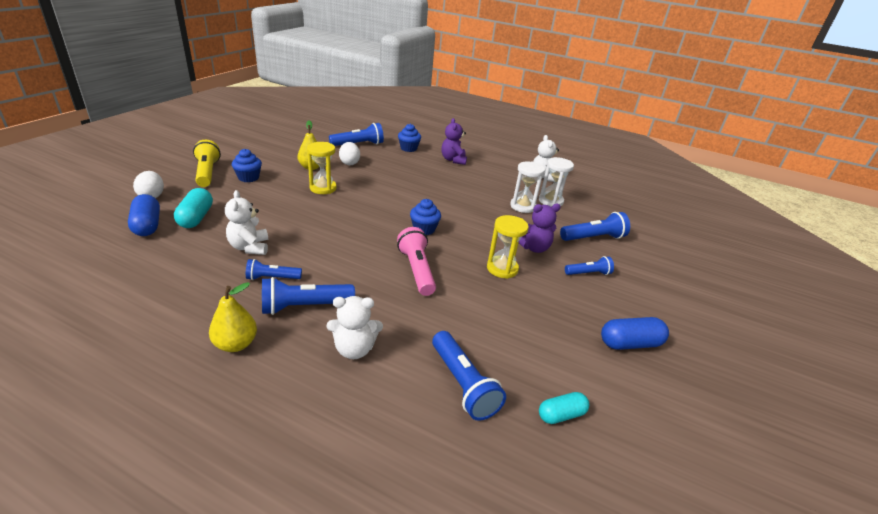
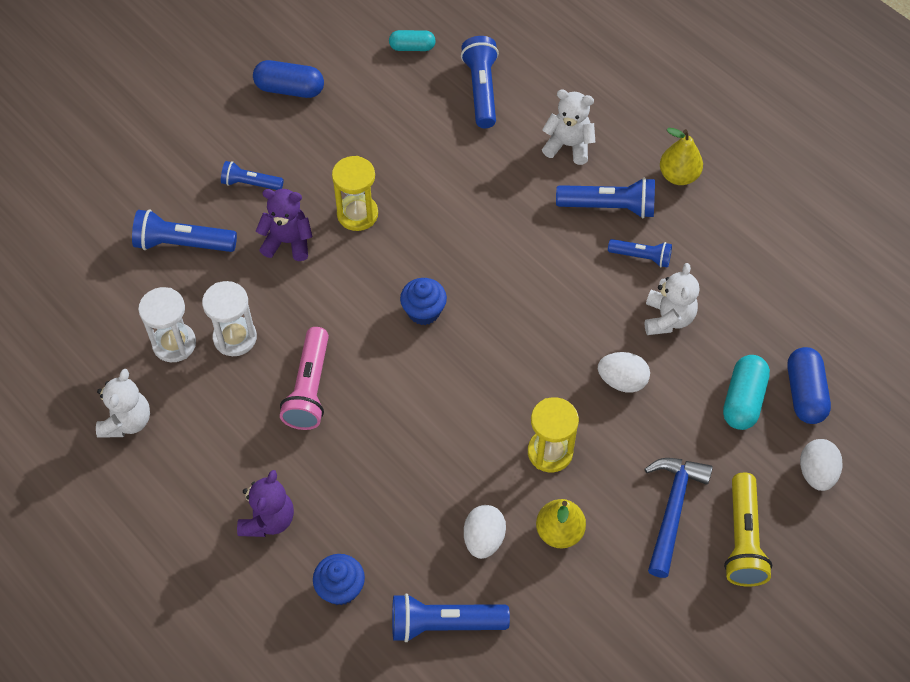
camera: 155 degrees left, 25 degrees up
(248, 178) = (672, 509): blue cupcake -> blue hammer
(282, 216) = (622, 381): none -> white egg
(417, 270) = (467, 234): pink flashlight -> pink flashlight (309, 388)

